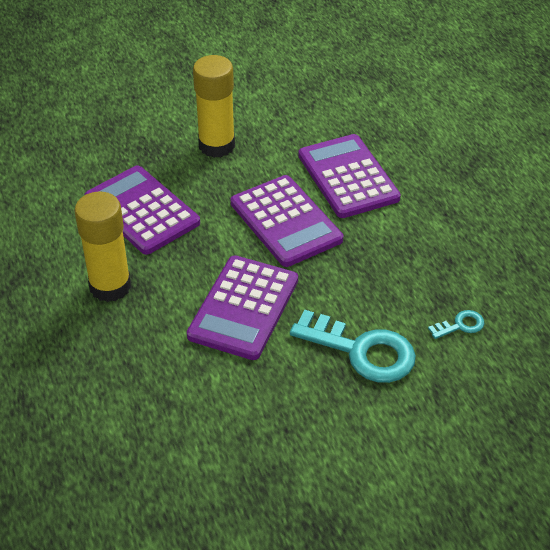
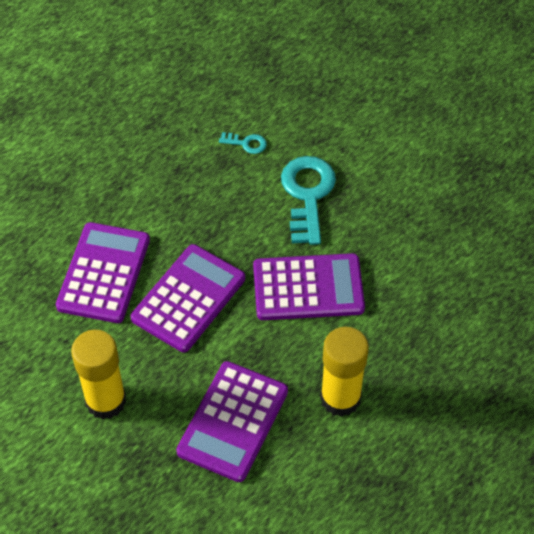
camera: 115 degrees left, 10 degrees up
(348, 177) = (103, 273): purple calculator -> purple calculator turned 150 degrees clockwise
(460, 325) = (246, 143): turquoise key -> turquoise key turned 150 degrees clockwise

